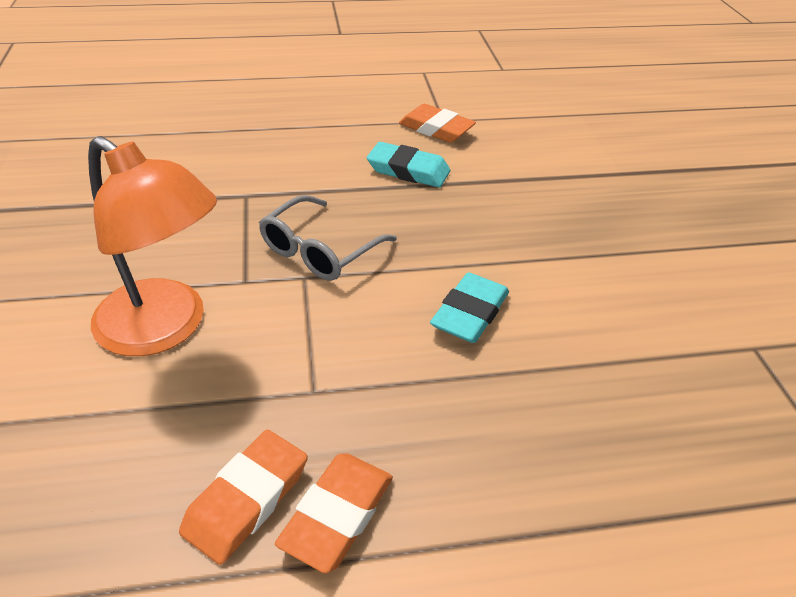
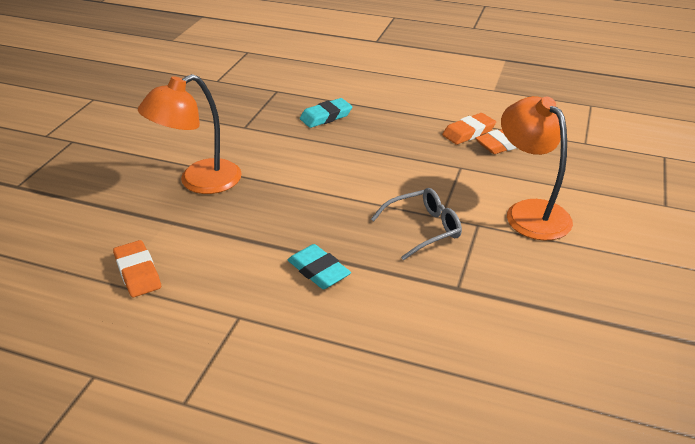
camera: 150 degrees left, 5 degrees down
(436, 129) = (256, 307): orange eraser -> orange eraser (138, 272)
(470, 313) = (361, 174): turquoise eraser -> turquoise eraser (326, 116)
(662, 226) = (199, 182): none -> orange lamp

